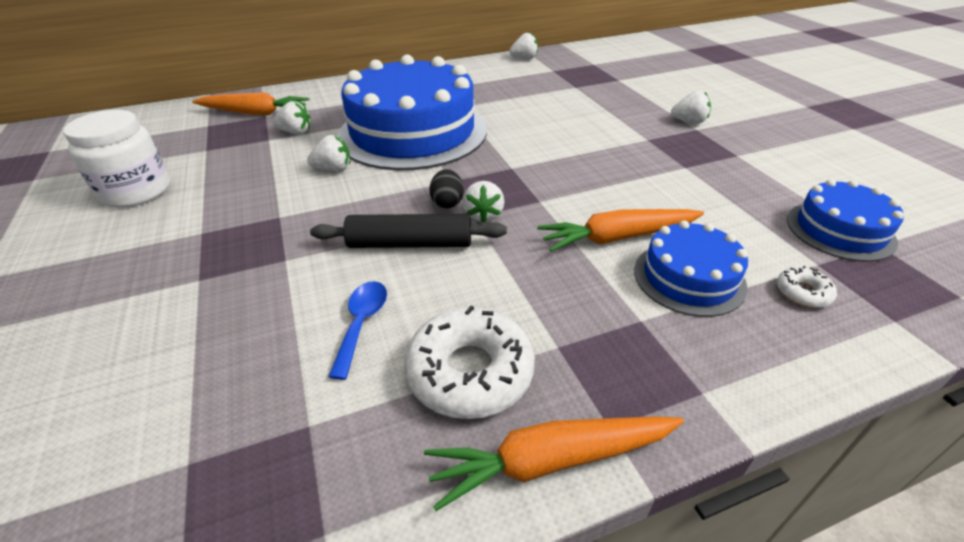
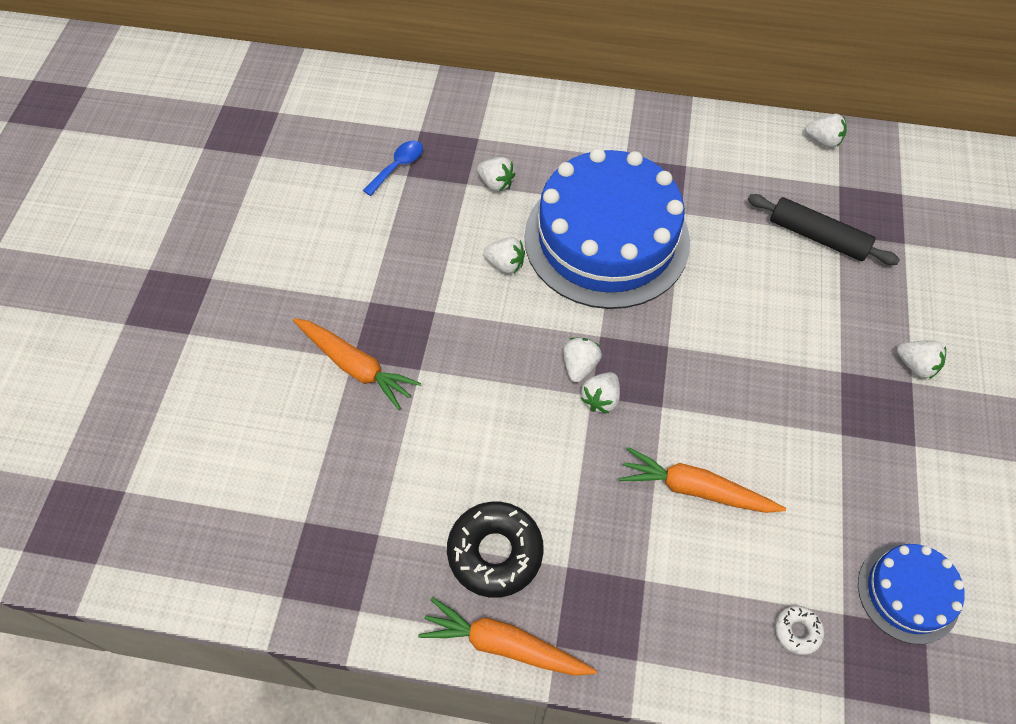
camera: 30 degrees right, 20 degrees up
(136, 191) = (335, 216): white jar -> none
(254, 113) = (470, 127): orange carrot -> orange carrot (355, 366)
(362, 323) = (446, 468): blue spoon -> blue spoon (398, 166)
(410, 244) = (521, 402): black rolling pin -> black rolling pin (817, 237)
(447, 202) = (579, 366): black egg -> white strawberry
(470, 372) = (495, 552): white donut -> black donut
(689, 278) = (718, 564): blue cake -> none

